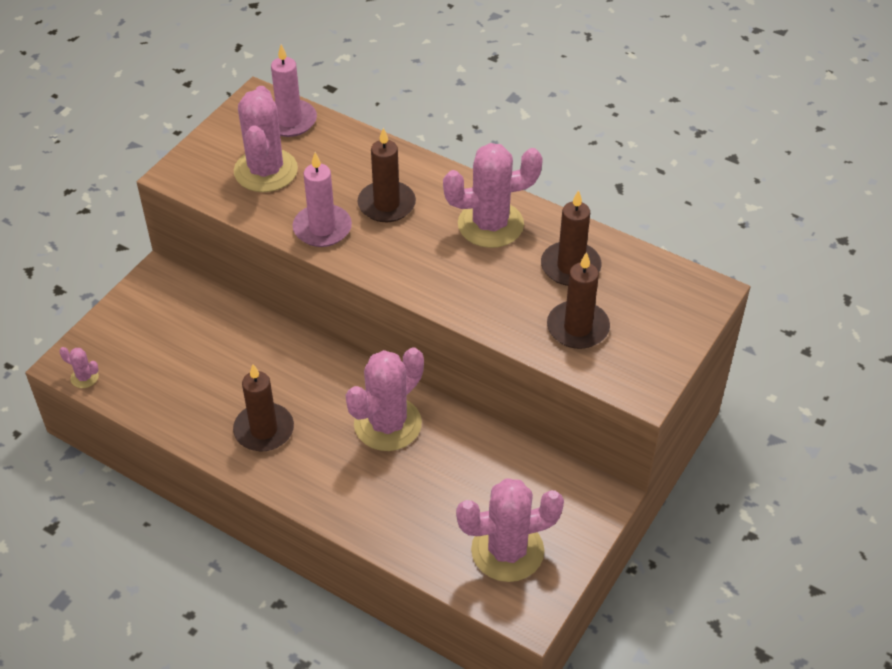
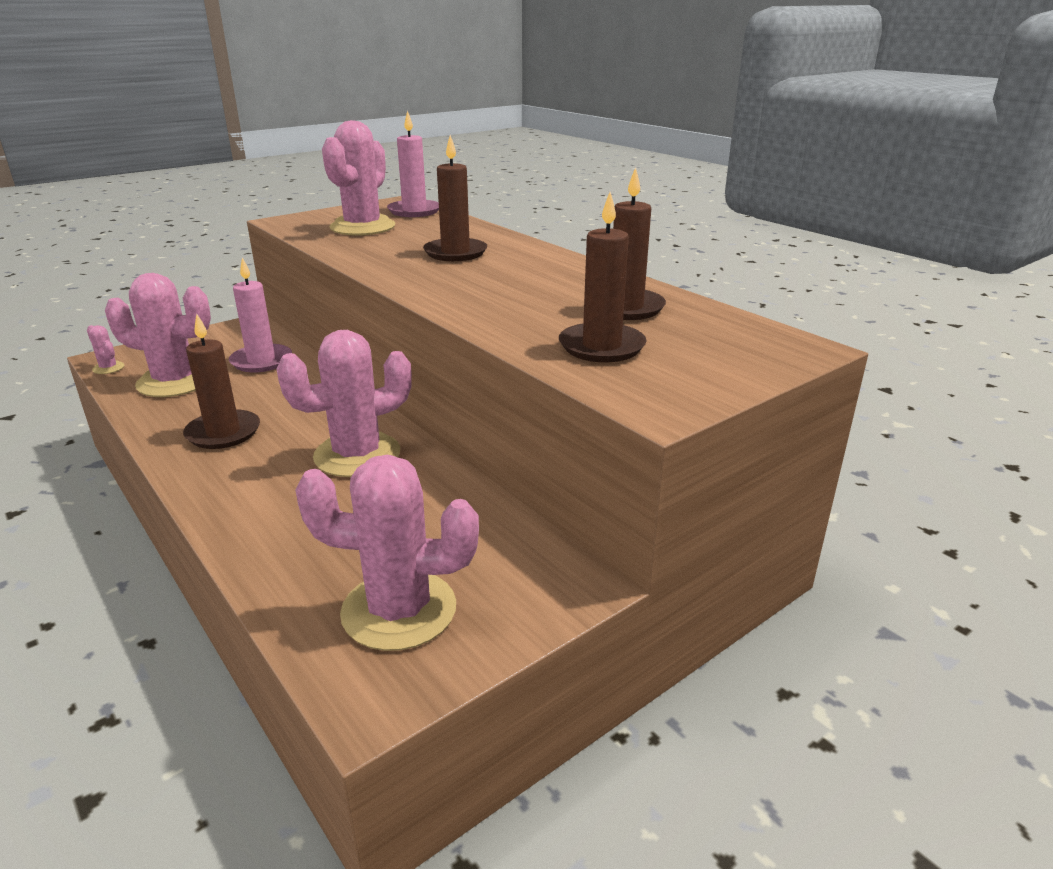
camera: 20 degrees right, 20 degrees down
(322, 228) = (376, 256): pink candle -> pink candle (261, 361)
(490, 224) = (553, 274): pink cactus -> pink cactus (175, 382)

